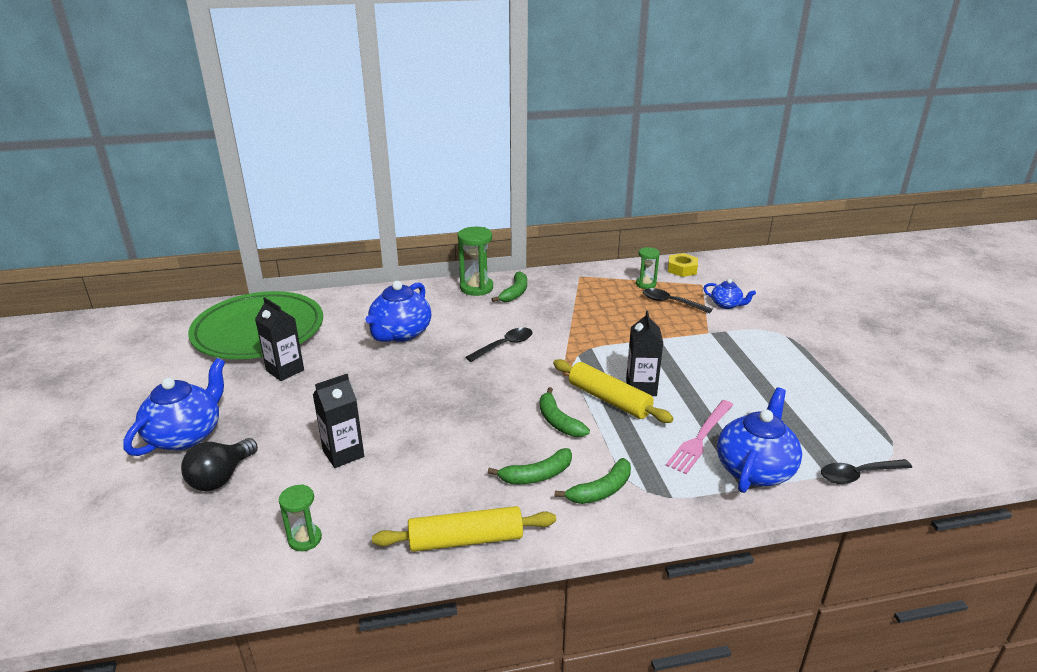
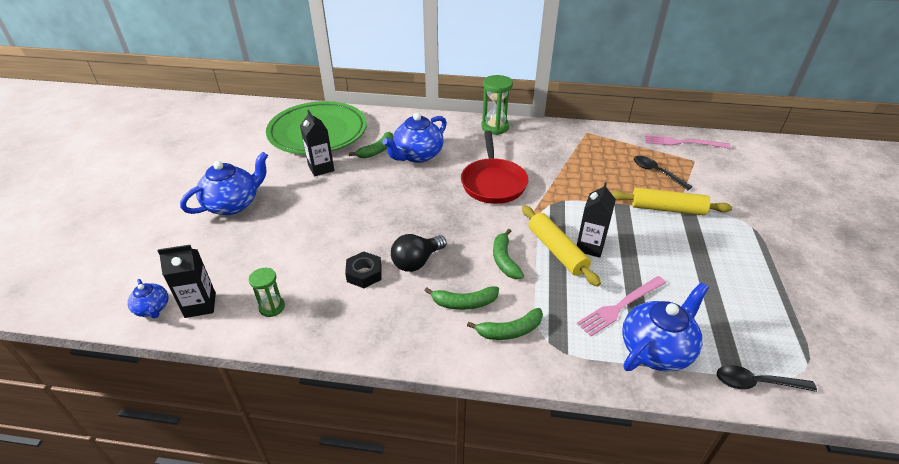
camera: 20 degrees right, 10 degrees up
(221, 477) = (240, 243): black light bulb -> black light bulb (417, 262)
(343, 454) = (329, 246): black carton -> black carton (200, 305)
(403, 473) = (364, 274): none -> black nut
(466, 540) = (383, 342): yellow rolling pin -> yellow rolling pin (667, 209)
(504, 345) = (493, 182): black spoon -> red pan
(515, 293) = (524, 137): green banana -> green banana (377, 151)
(645, 284) = (641, 151): green hourglass -> none
(682, 269) = (683, 143): yellow nut -> pink fork
(726, 305) = (708, 185): blue teapot -> blue teapot (153, 308)

